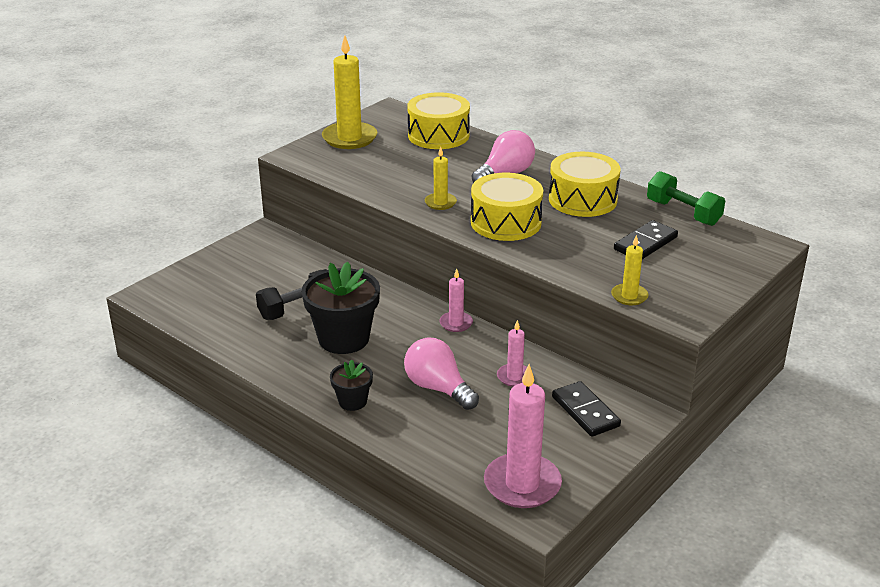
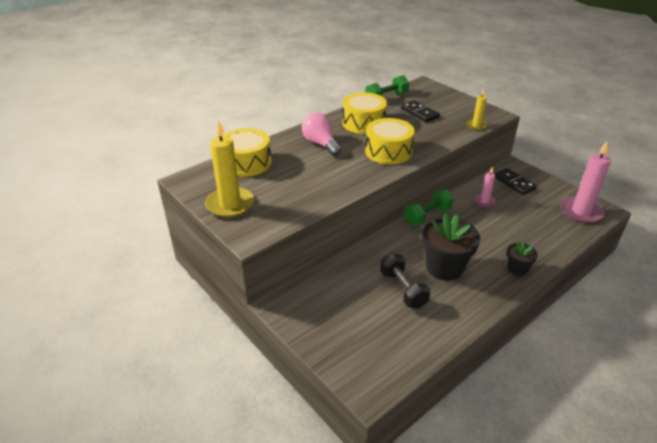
camera: 80 degrees left, 5 degrees up
(438, 388) = (498, 231): pink light bulb -> none
(440, 203) = (356, 172): yellow candle -> none
(456, 323) = (427, 216): pink candle -> green dumbbell
(585, 411) = (514, 183): black domino -> black domino turned 75 degrees clockwise

